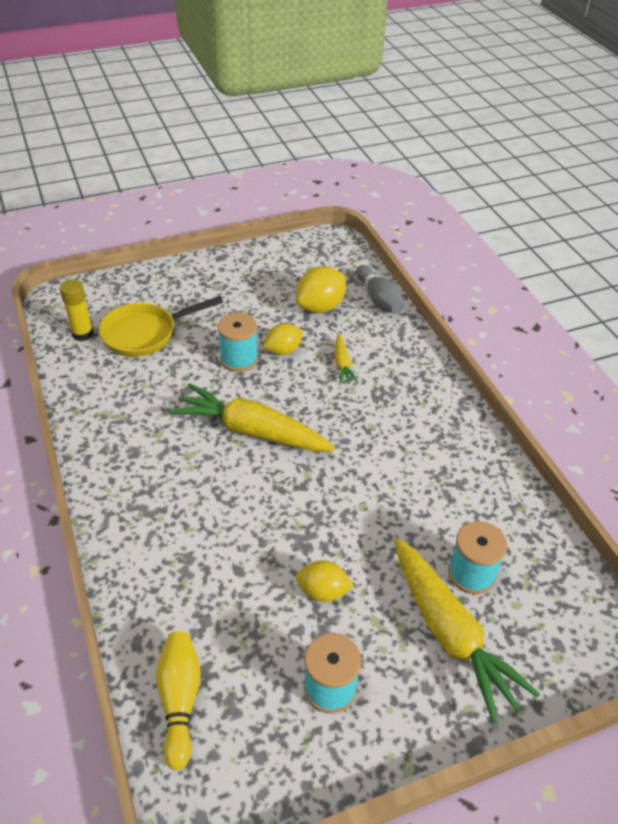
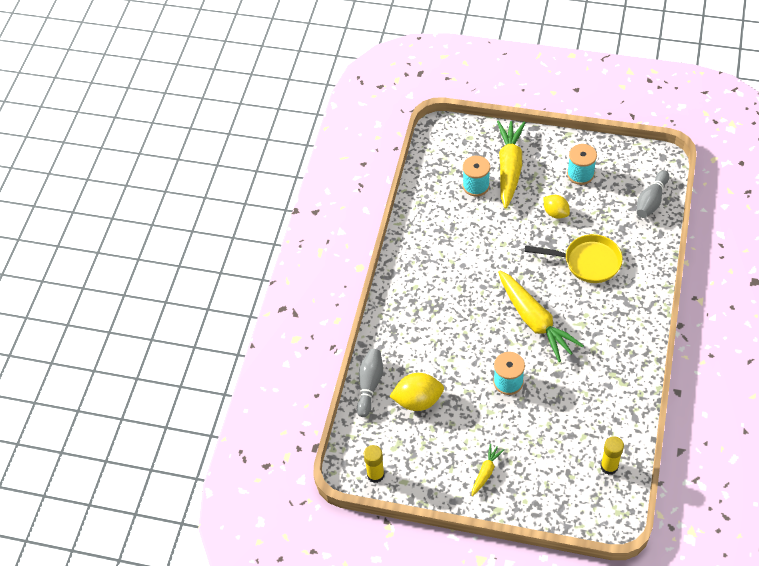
camera: 140 degrees left, 10 degrees up
(145, 334) = (562, 442): yellow pan -> yellow pan (587, 262)
(180, 700) = (651, 201): yellow bowling pin -> grey bowling pin
(283, 350) = (473, 374): yellow lemon -> none
(309, 245) = (375, 474): none -> yellow glue stick
(342, 364) = (441, 341): yellow carrot -> yellow carrot (485, 472)

